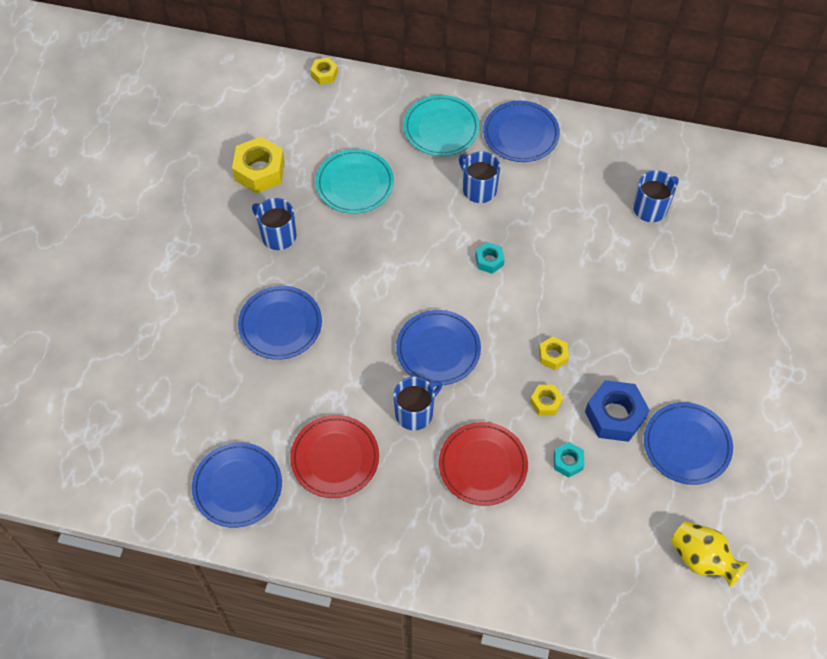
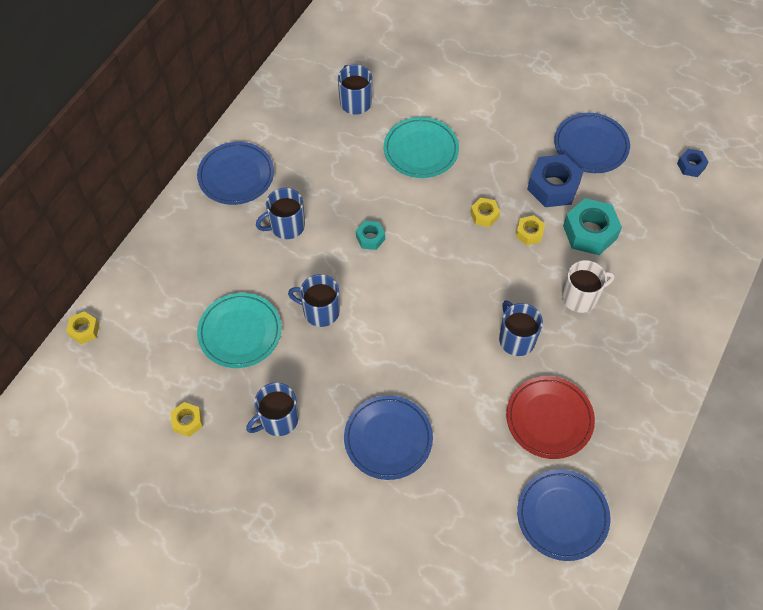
camera: 75 degrees left, 0 degrees up
(259, 171) = (187, 421): yellow nut -> yellow nut, size x0.53
(395, 239) = (320, 311): none -> blue mug
(438, 350) = (454, 304): blue plate -> none
(441, 128) = (202, 239): turquoise plate -> turquoise plate (421, 150)
(483, 465) = (580, 297): red plate -> white mug
(568, 462) = (589, 232): turquoise nut -> turquoise nut, size x1.87
(701, 559) = (691, 166): yellow vase -> blue nut

